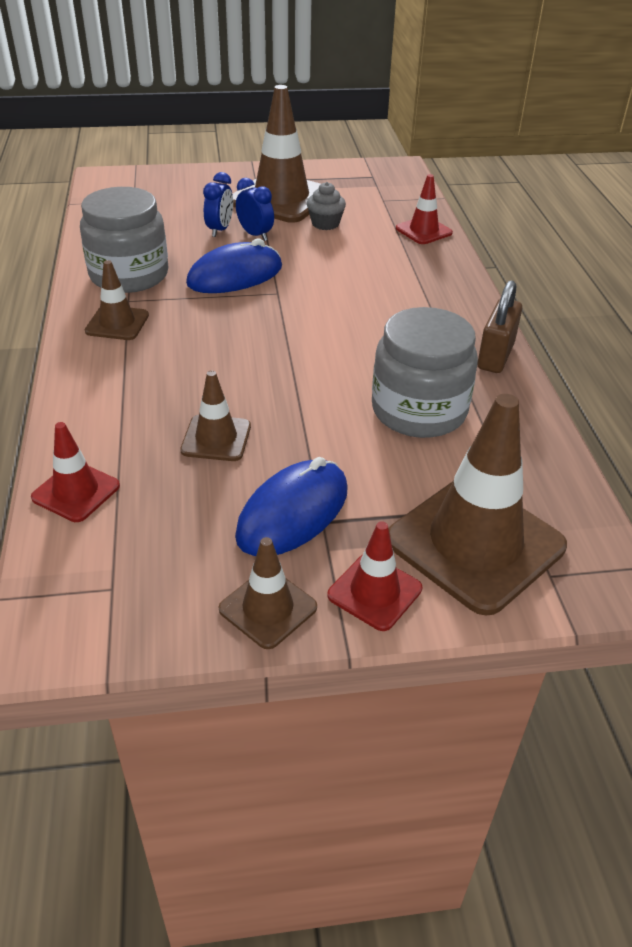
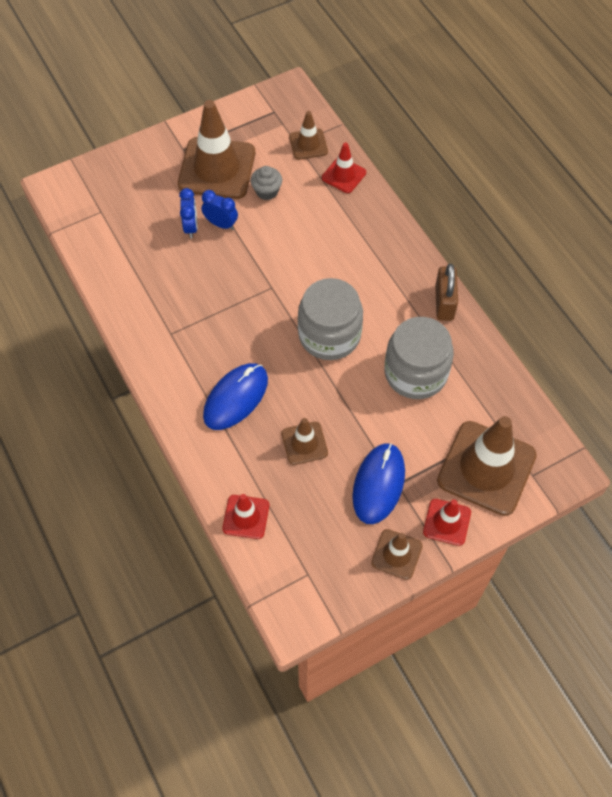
camera: 20 degrees left, 20 degrees up
(117, 323) = (178, 361): brown traffic cone -> brown traffic cone (308, 144)
(129, 275) = (154, 306): grey jar -> grey jar (329, 335)
(235, 276) = (231, 279): blue mouse -> blue mouse (235, 398)

